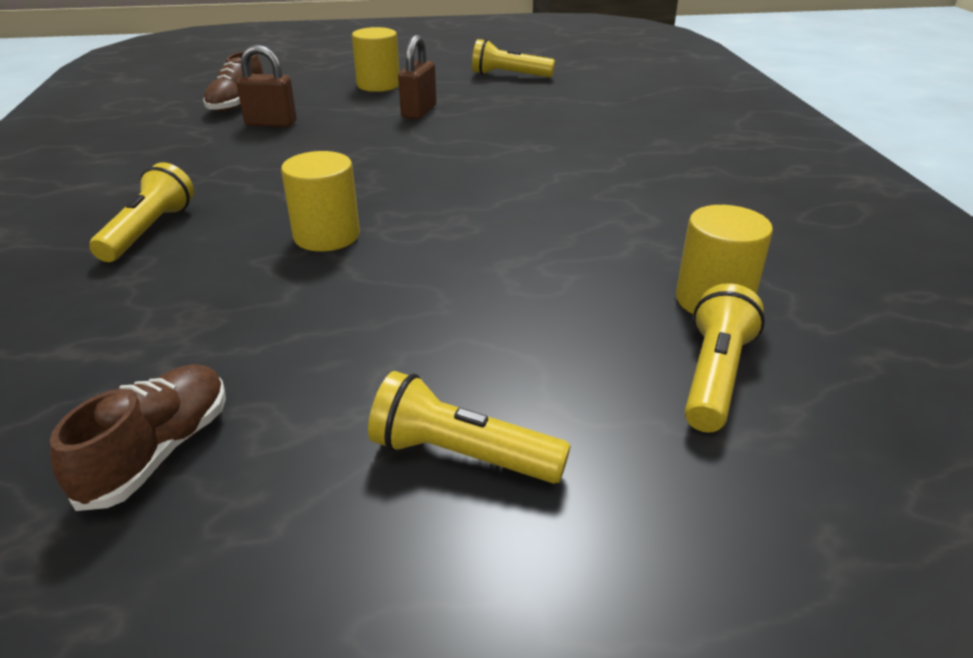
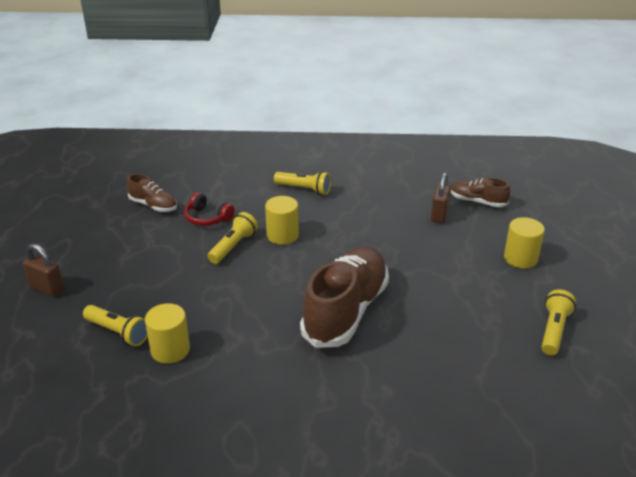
camera: 100 degrees right, 0 degrees up
(247, 337) = (207, 218): none -> red headphones
(419, 112) = (459, 274): brown padlock -> brown padlock (47, 289)
(462, 455) = (116, 262): yellow flashlight -> yellow flashlight (233, 246)
(527, 170) = (346, 311): none -> brown shoe

